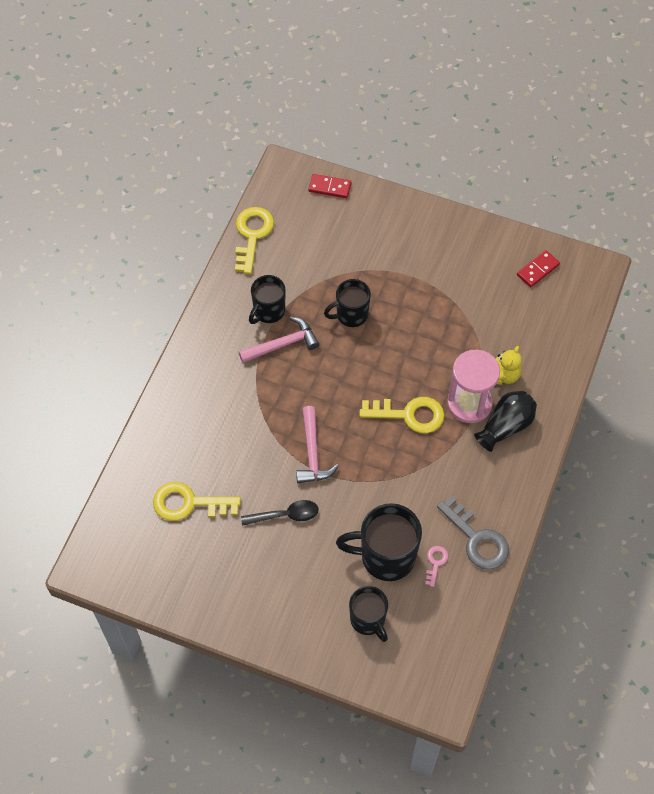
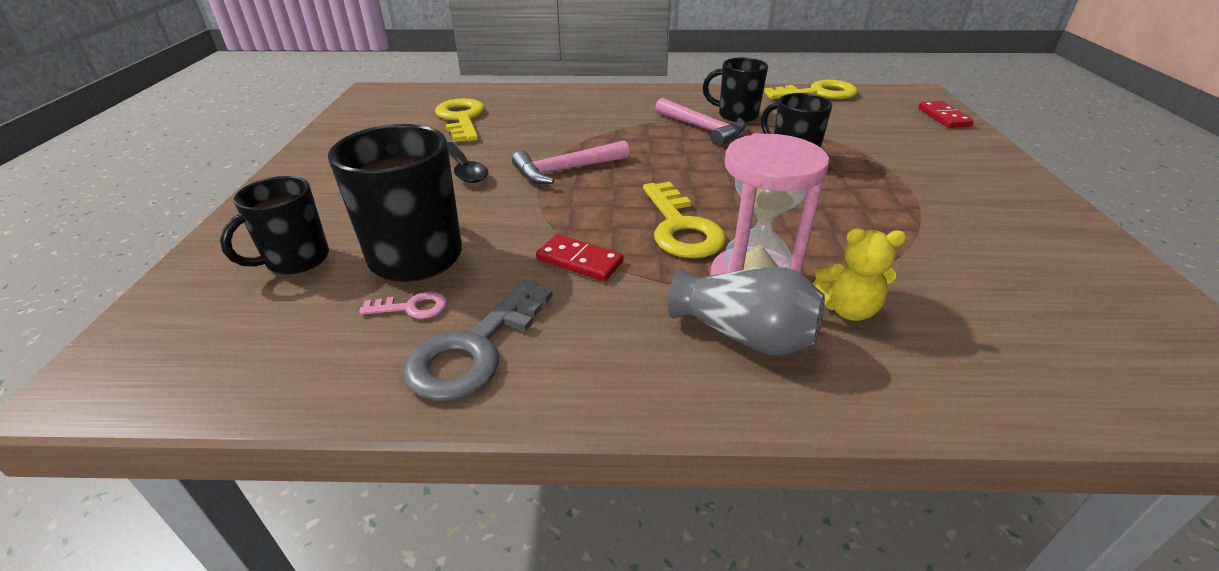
camera: 70 degrees right, 25 degrees down
(505, 426) = (745, 335): black vase -> grey vase
(537, 270) = (1118, 305): red domino -> red domino (579, 261)

